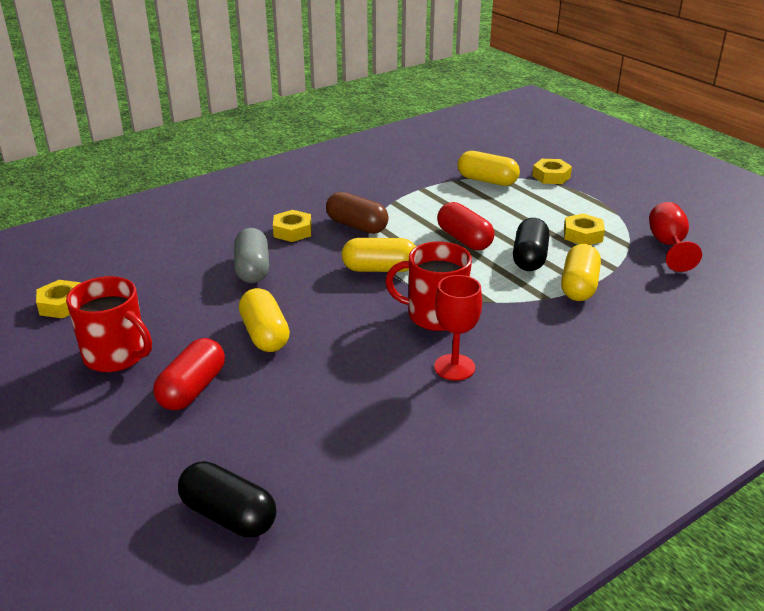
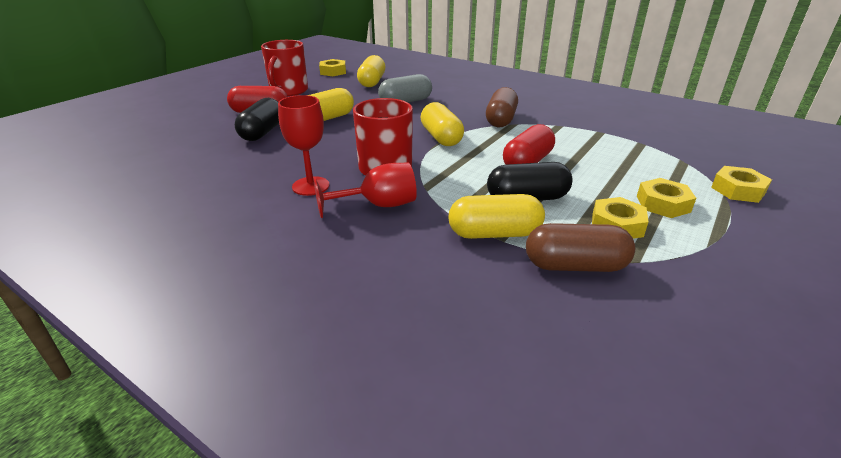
camera: 70 degrees right, 0 degrees up
(229, 515) = (139, 142): black capsule -> black capsule (262, 132)
(292, 231) = (468, 103): yellow nut -> yellow nut (663, 204)
(487, 181) = (665, 157): yellow capsule -> yellow capsule (372, 82)
(629, 266) = (575, 266): none -> brown capsule
(668, 245) = (673, 296): red goblet -> red goblet (378, 205)

